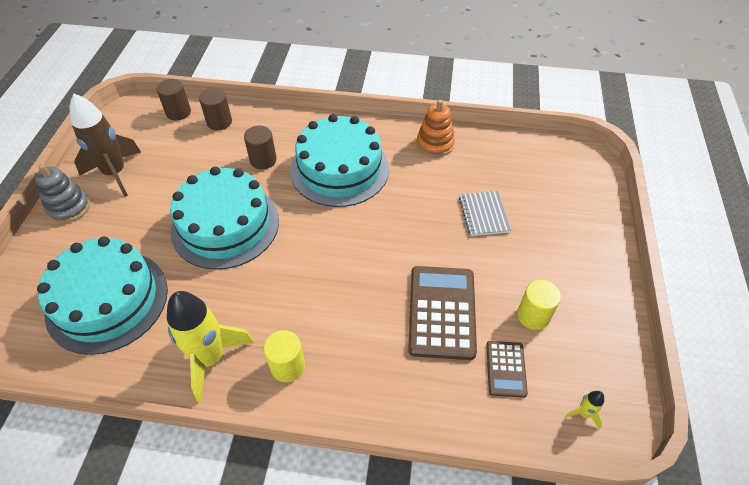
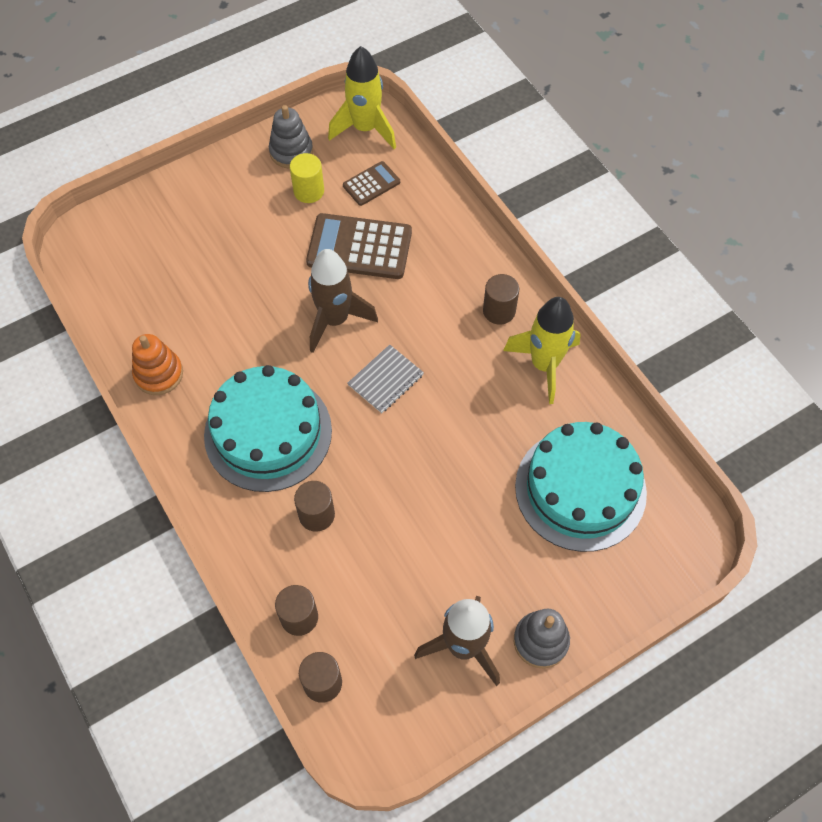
camera: 130 degrees left, 10 degrees up
(225, 225) = (424, 472): turquoise cake -> none
(287, 366) = (499, 311): yellow cylinder -> brown cylinder
(388, 252) = (335, 320): none -> brown rocket
(442, 312) = (359, 247): brown calculator -> brown calculator turned 45 degrees clockwise
(484, 214) = (226, 278): grey notebook -> grey notebook (385, 380)
(583, 413) = (365, 129): yellow rocket -> yellow rocket, size x2.43
(592, 332) = (291, 152): none -> grey stacking toy

